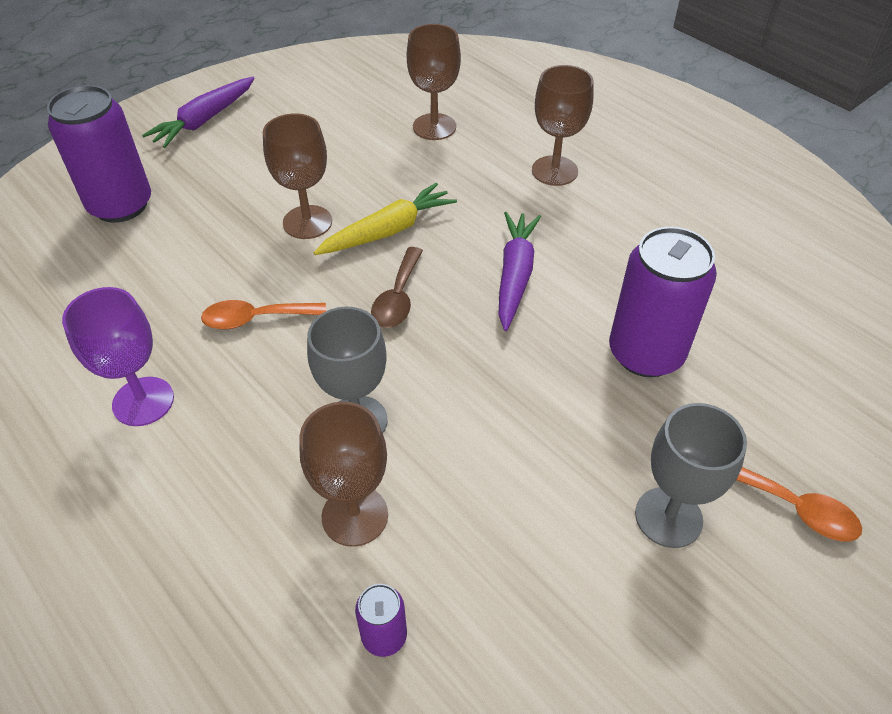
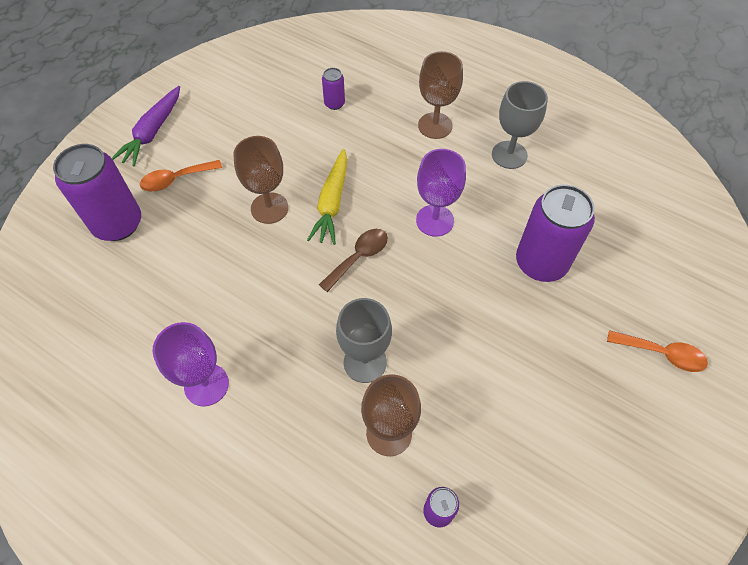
camera: 15 degrees left, 10 degrees up
(255, 319) = (262, 298): orange spoon -> orange spoon (176, 179)
(388, 231) = (332, 202): yellow carrot -> yellow carrot turned 150 degrees clockwise
(398, 297) = (359, 257): brown spoon -> brown spoon turned 135 degrees counterclockwise
(434, 127) = (334, 103): brown goblet -> purple can
(515, 275) = (434, 220): purple carrot -> purple goblet
(668, 517) = (589, 380): grey goblet -> grey goblet (509, 155)

